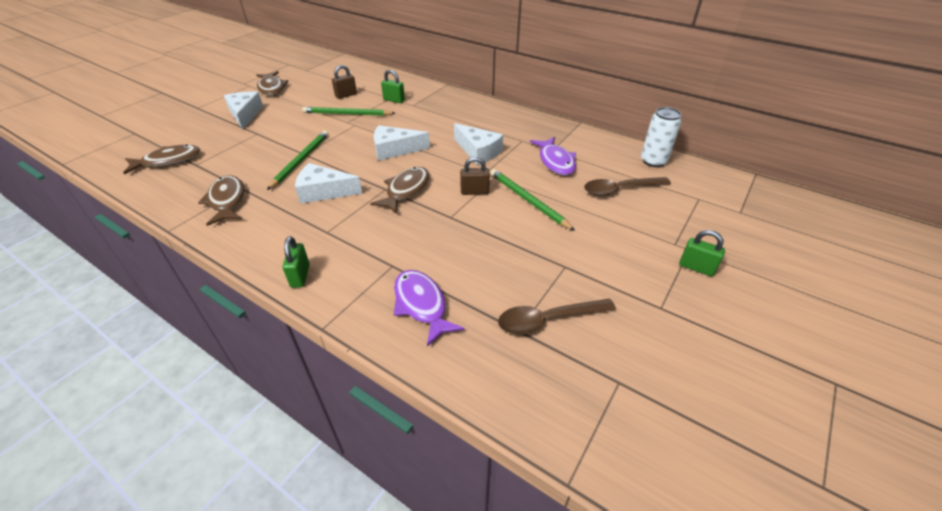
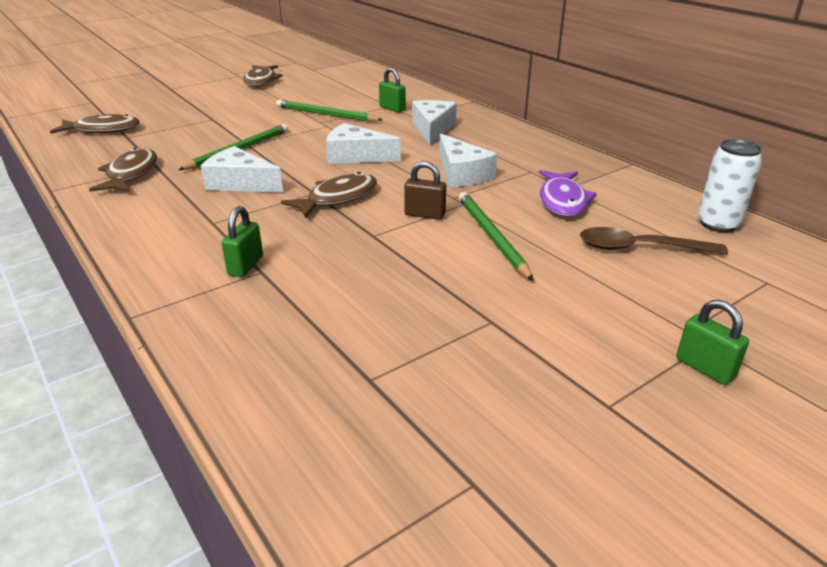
camera: 20 degrees right, 10 degrees down
(245, 114) = (213, 100): white cheese -> white cheese (432, 129)
(300, 276) = (148, 259): green padlock -> green padlock (245, 266)
(346, 95) = (338, 97): brown padlock -> none
(421, 305) = (264, 320): purple fish -> none
(548, 320) = (420, 378): brown spoon -> none

